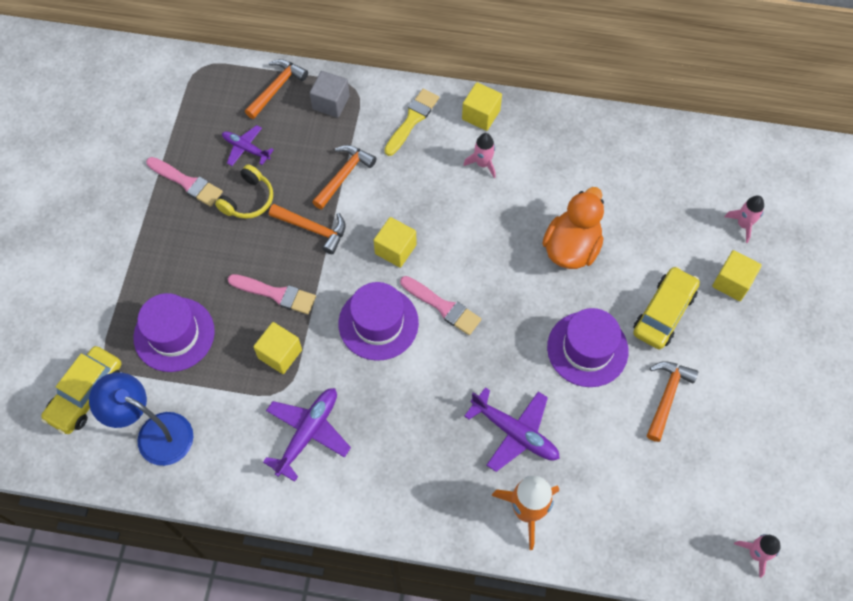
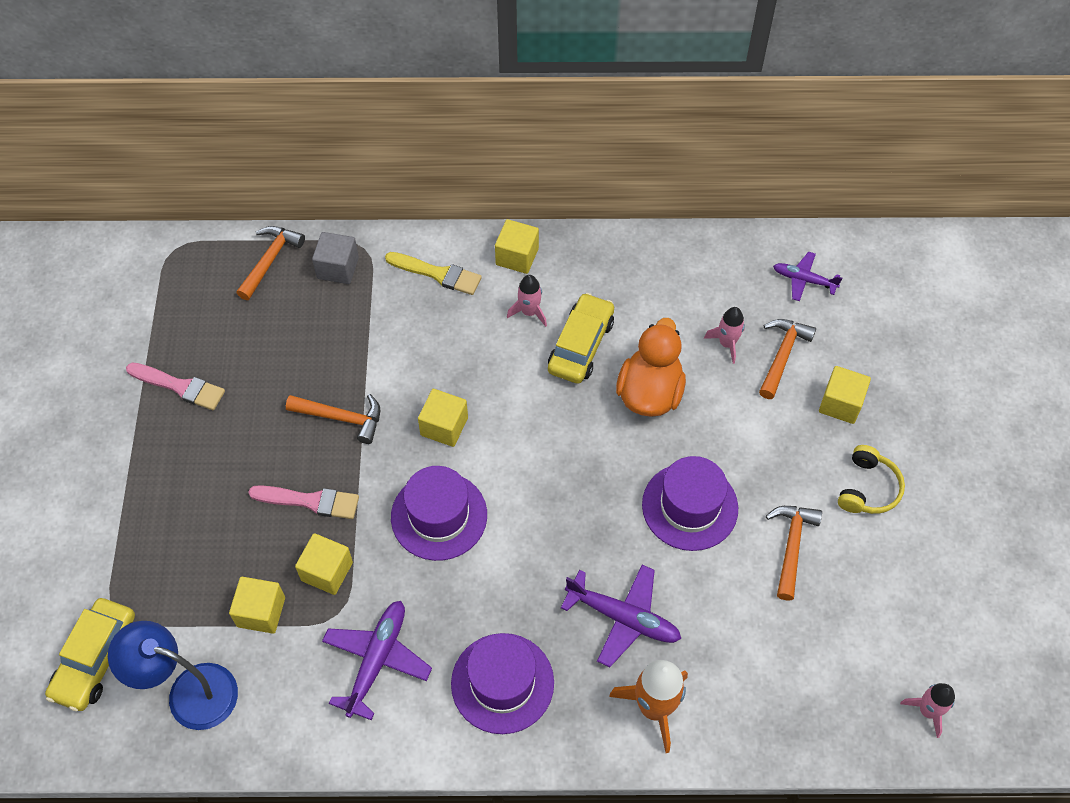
camera: 10 degrees left, 5 degrees down
(174, 334) = (193, 569): purple hat -> purple hat (502, 683)
(222, 378) = (261, 612): none -> yellow cube
(246, 149) = (245, 336): purple plane -> purple plane (804, 280)
(248, 200) = (258, 395): yellow headphones -> yellow headphones (868, 488)
(344, 175) = (368, 350): orange hammer -> orange hammer (782, 355)
(412, 120) = (437, 274): yellow brush -> yellow brush turned 90 degrees clockwise
(443, 307) = (512, 484): pink brush -> none
(664, 313) = (770, 450): yellow car -> yellow car (581, 345)
(743, 224) = (840, 336): pink rocket -> pink rocket (726, 343)

